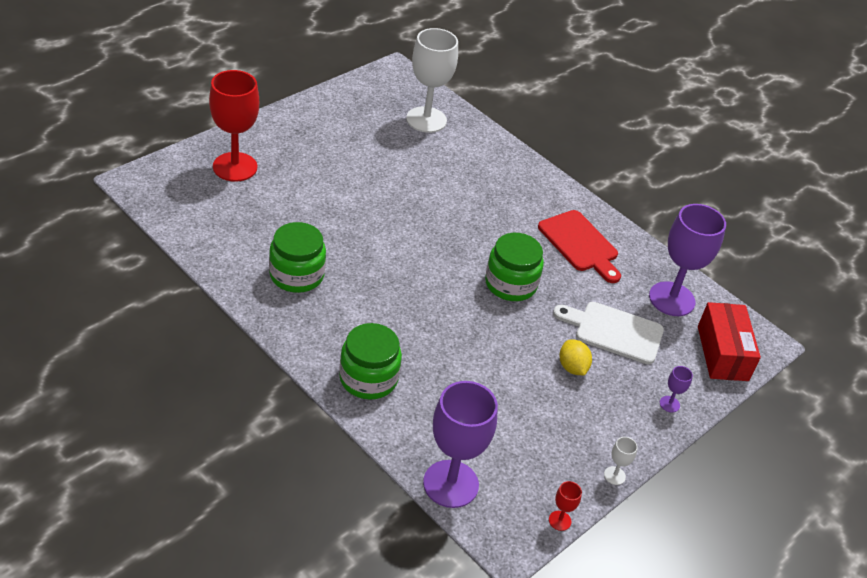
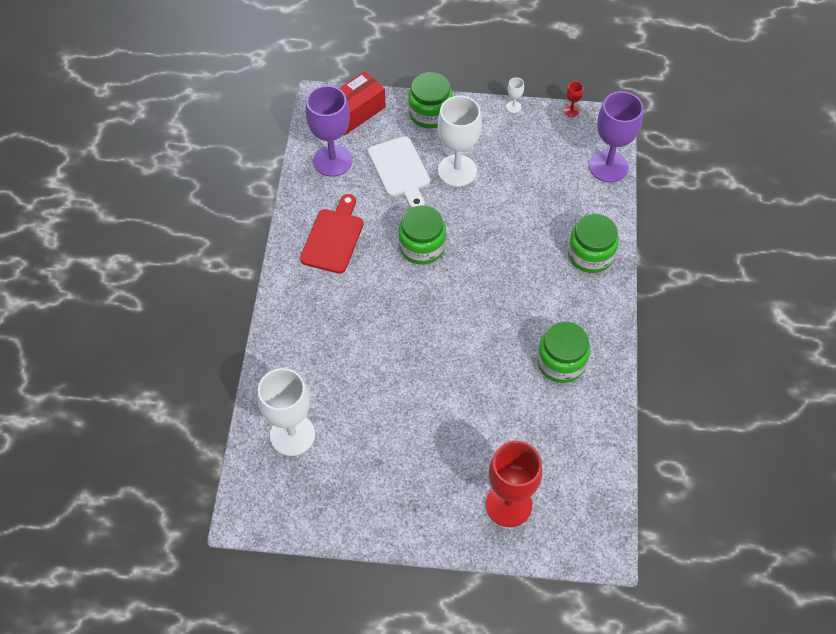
camera: 125 degrees left, 15 degrees up
(572, 367) = (457, 171): yellow lemon -> white goblet
(669, 404) = (430, 113): purple goblet -> green jar

